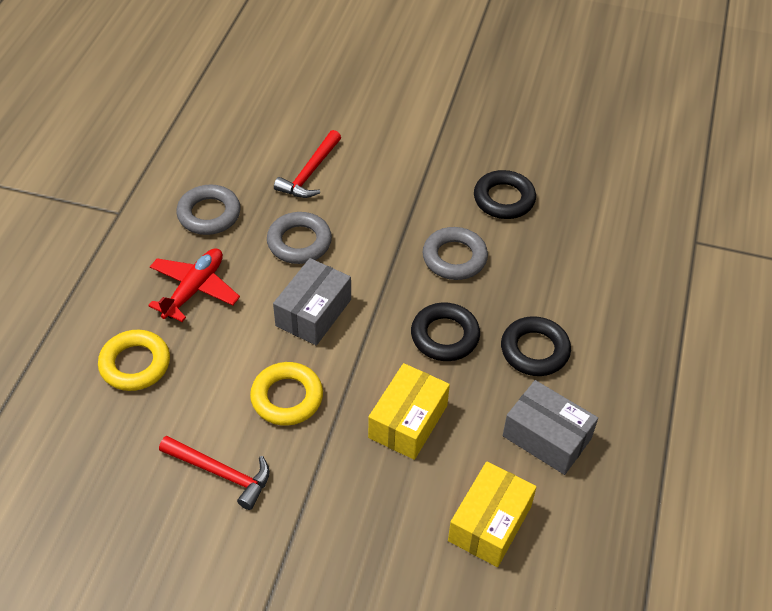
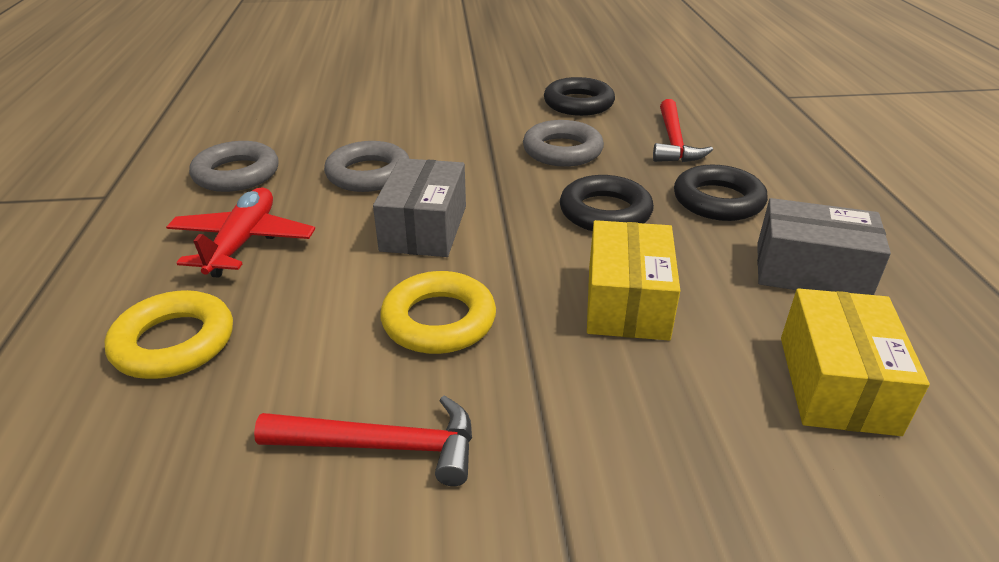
camera: 20 degrees left, 15 degrees down
(310, 173) = (350, 122): red hammer -> red hammer (673, 142)

